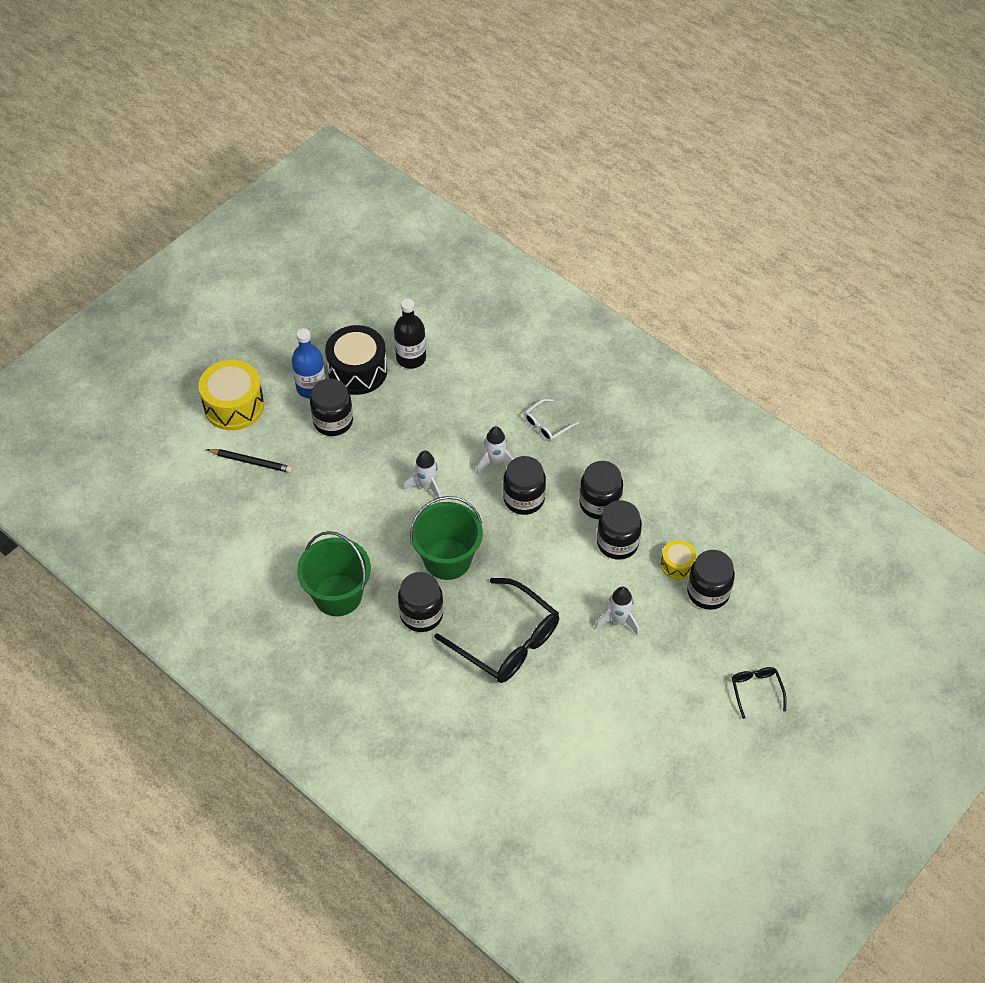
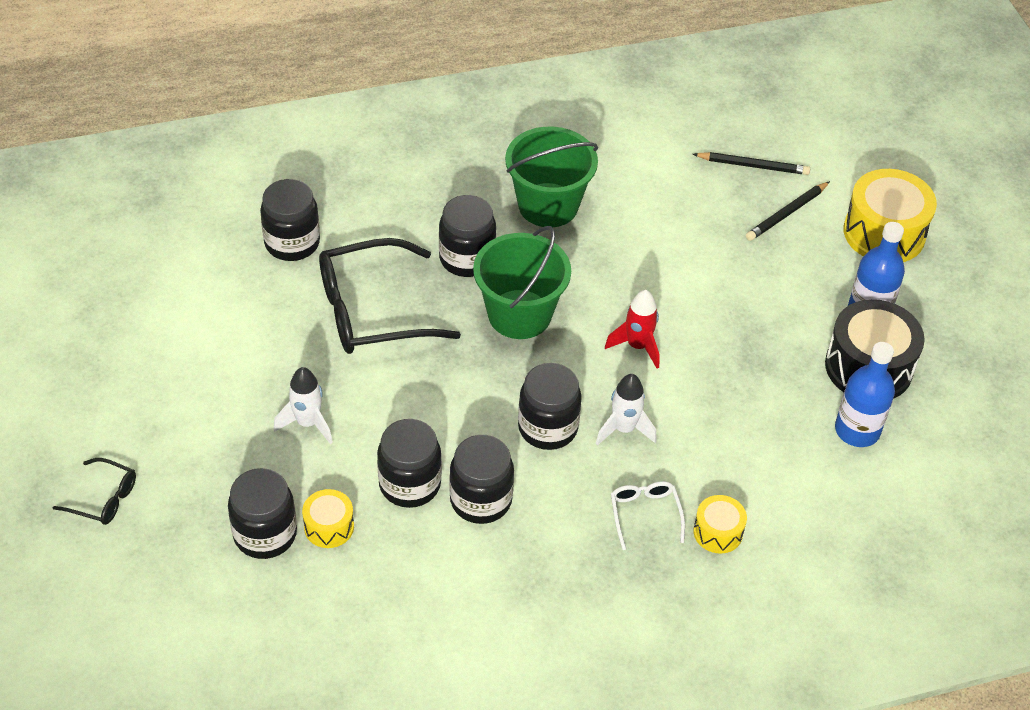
camera: 120 degrees right, 5 degrees down
(216, 499) = (753, 166): none -> black pencil
(333, 421) = (799, 308): black jar -> black jar (292, 243)
(411, 358) = (857, 430): black bottle -> blue bottle
(426, 486) = (637, 346): white rocket -> red rocket
(532, 389) = (718, 532): none -> yellow drum

